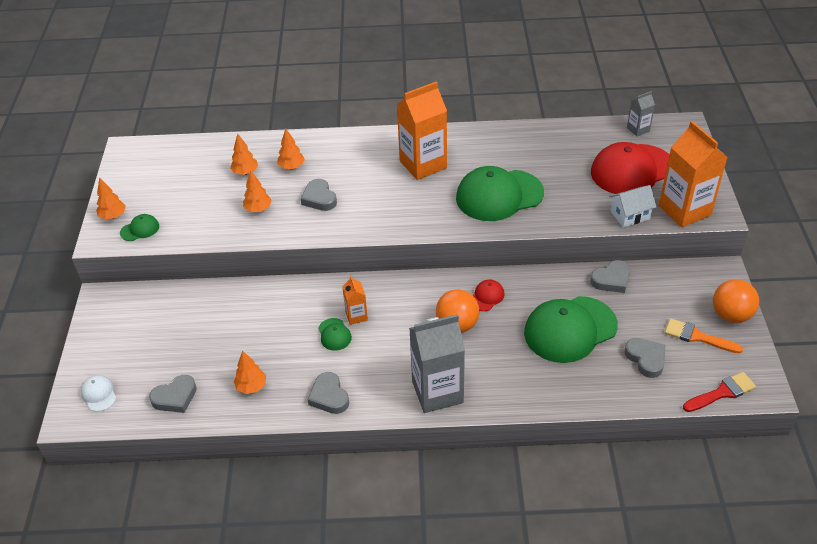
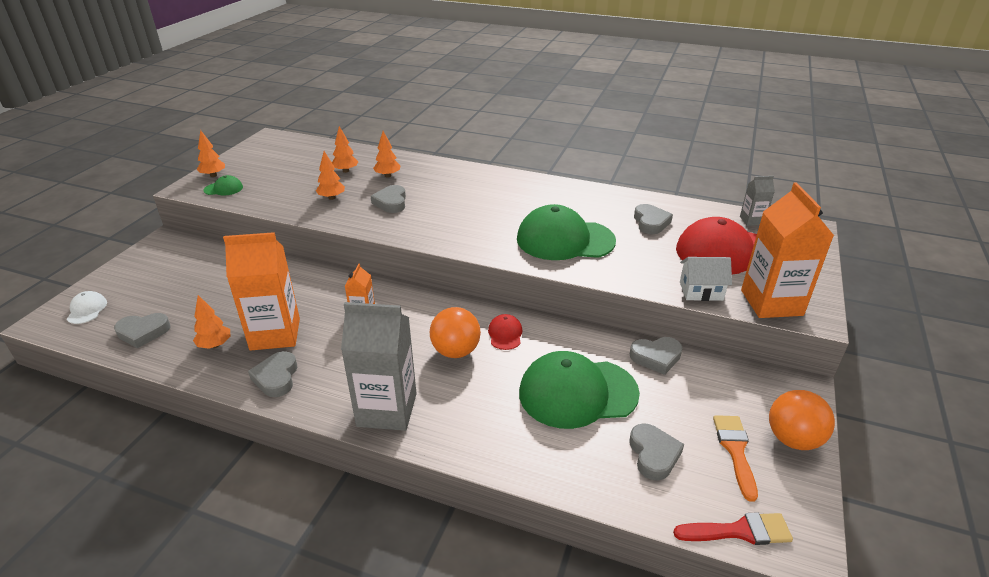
camera: 20 degrees right, 10 degrees down
(334, 334) = (329, 323): green cap -> none
(423, 164) = (507, 200): orange carton -> orange carton (275, 334)
(486, 297) = (505, 334): red cap -> red cap turned 60 degrees counterclockwise
(559, 155) = (650, 222): none -> grey heart
(697, 337) = (735, 450): orange brush -> orange brush turned 45 degrees clockwise

